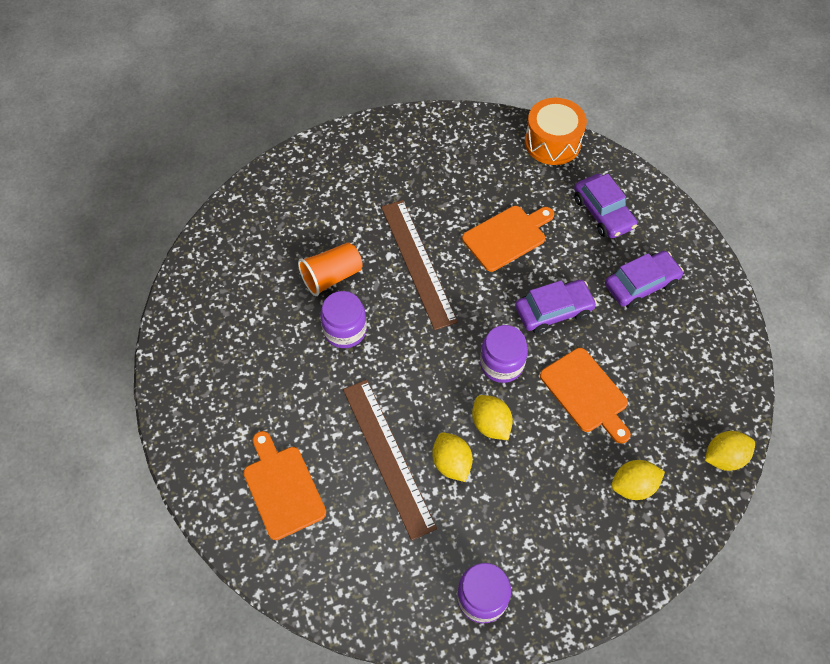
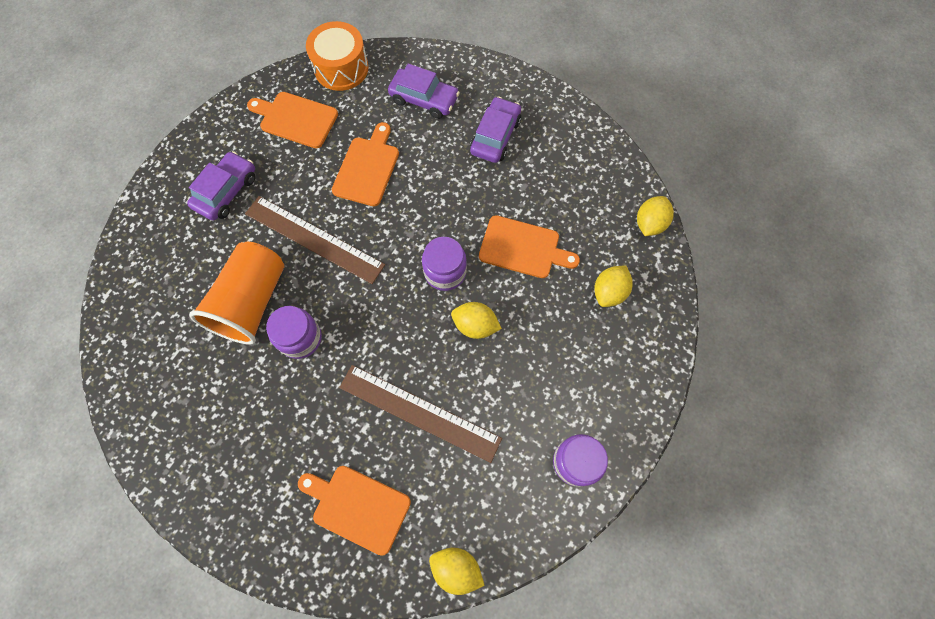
camera: 40 degrees left, 10 degrees up
(332, 277) = (252, 302): orange cup -> orange cup, size x1.54
(451, 463) = (471, 378): yellow lemon -> yellow lemon (456, 568)
(481, 159) = (296, 119): none -> orange cutting board
(553, 311) = (449, 202): purple car -> purple car (226, 191)

